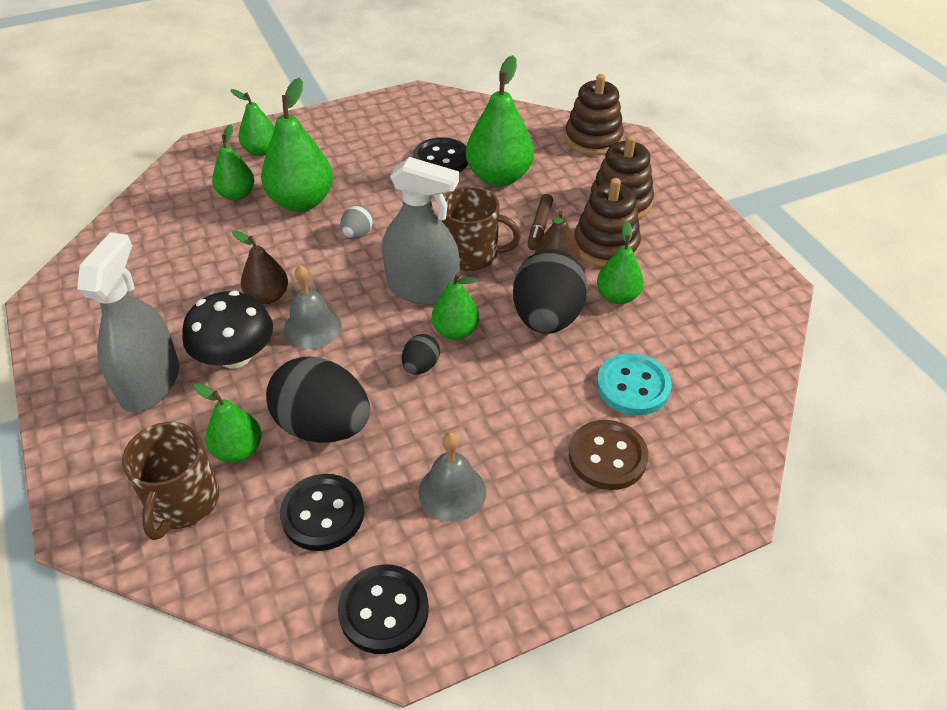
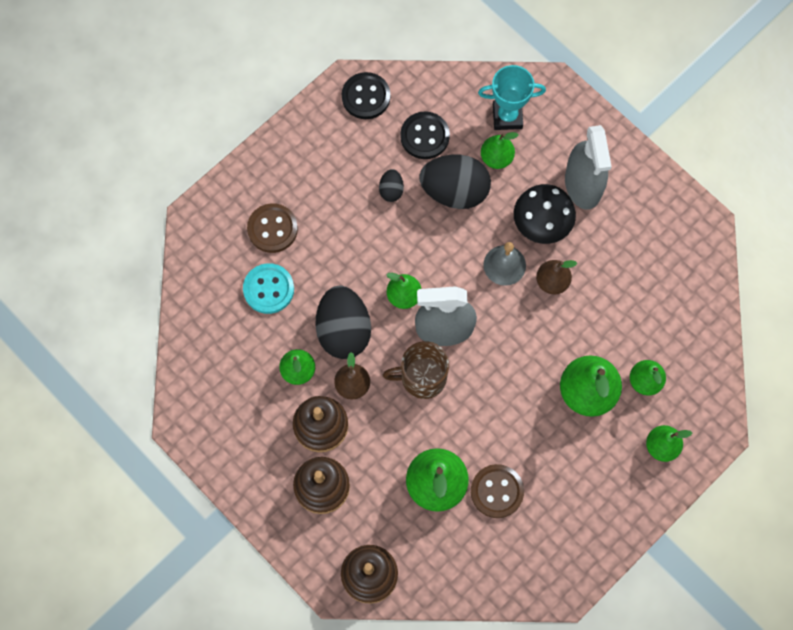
camera: 160 degrees right, 25 degrees up
(183, 502) = (507, 116): brown mug -> turquoise trophy
(357, 234) = (521, 369): grey egg -> none
(421, 366) = (414, 257): black egg -> black egg (391, 190)
(441, 159) = (497, 491): black button -> brown button
(452, 492) = (357, 174): grey bell -> none
(539, 227) = (380, 429): brown marker -> none

